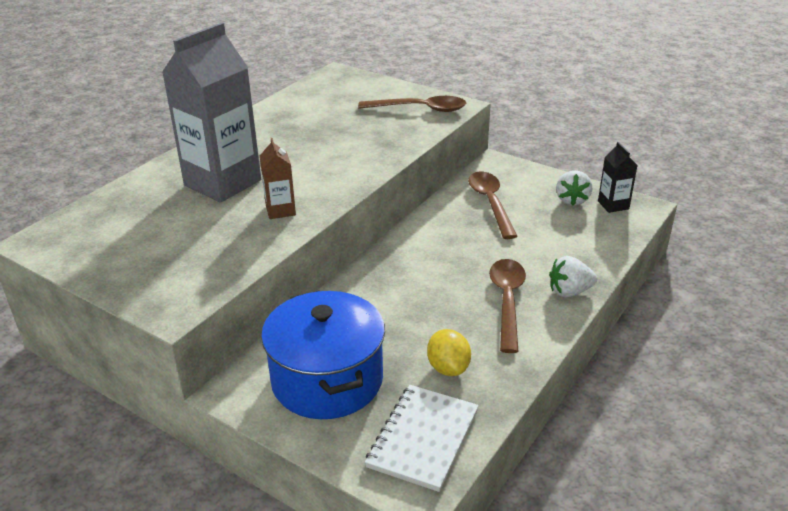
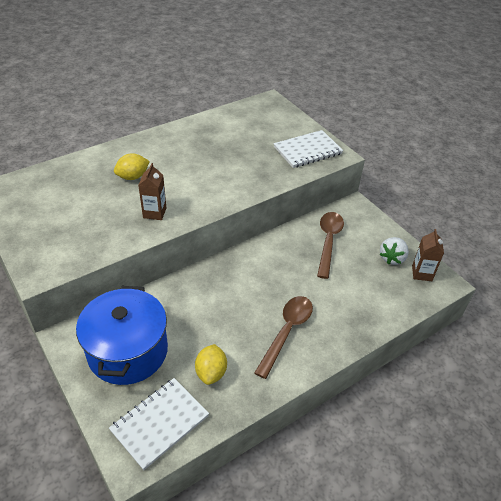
camera: 20 degrees right, 10 degrees up
(222, 183) = (133, 177): grey carton -> yellow lemon
(420, 109) = (307, 150): brown spoon -> white notebook
(569, 291) = (337, 340): white strawberry -> none
(613, 205) = (422, 273): black carton -> brown carton

